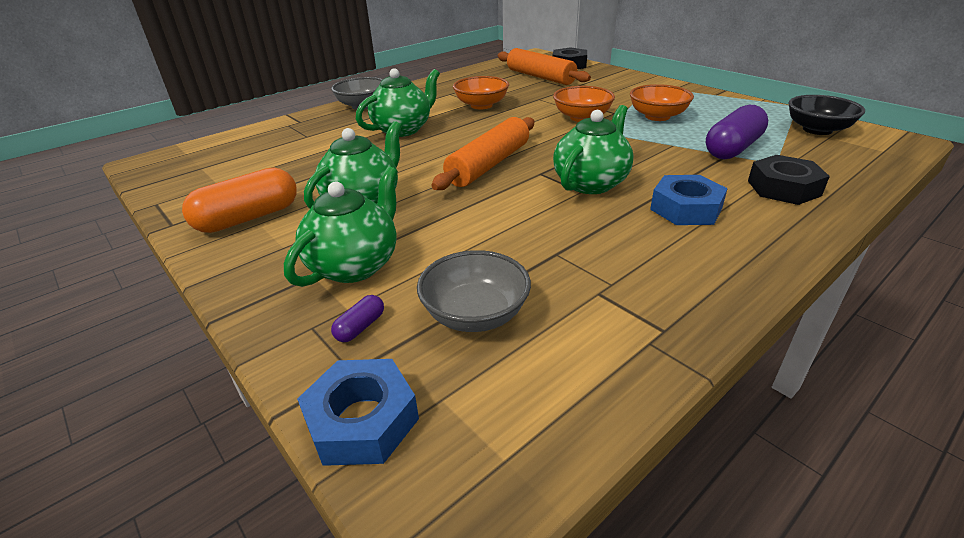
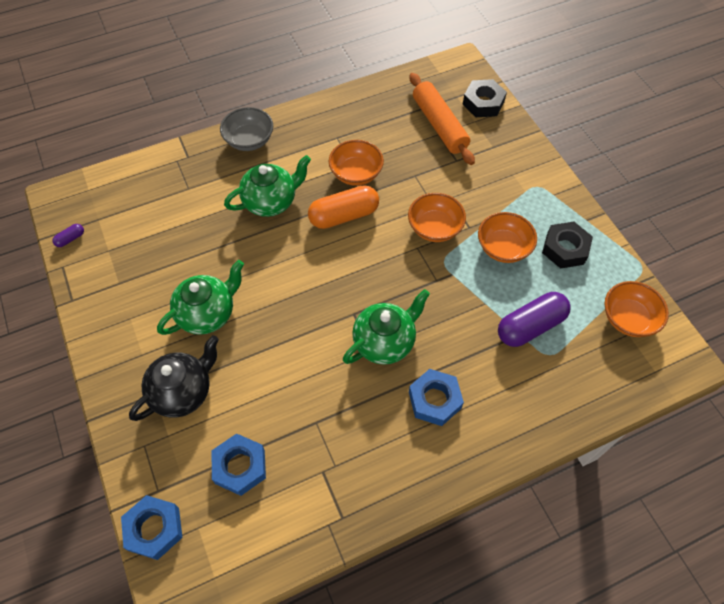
camera: 15 degrees right, 25 degrees up
(248, 218) = (124, 309): orange capsule -> orange capsule (344, 216)
(355, 265) = (183, 392): green teapot -> black teapot
(360, 327) = (171, 455): purple capsule -> purple capsule (70, 239)
(475, 314) = (240, 466): grey bowl -> blue nut
(489, 165) = (319, 287): orange rolling pin -> none
(783, 188) = (527, 398): black nut -> black nut (565, 249)
(817, 130) = (628, 318): black bowl -> orange bowl

